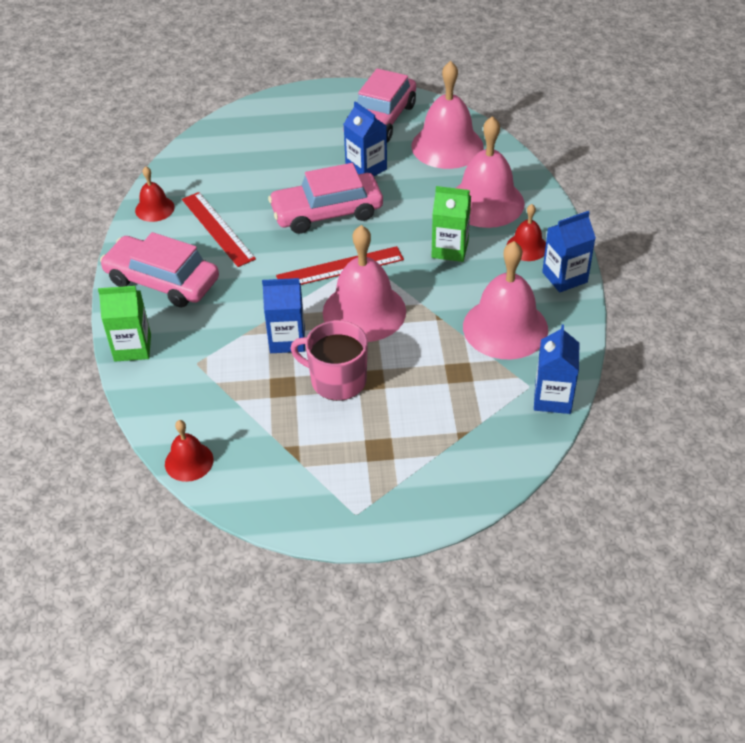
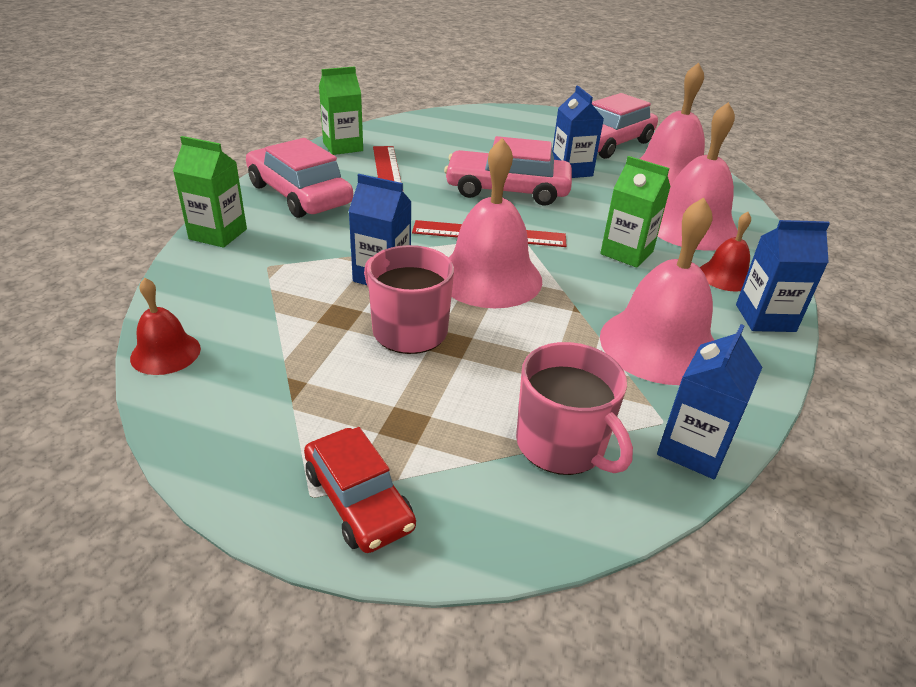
camera: 20 degrees right, 10 degrees down
(154, 208) = (343, 147): red bell -> green carton
(383, 505) = (358, 500): none -> red car
(478, 425) = (562, 445): none -> pink mug

